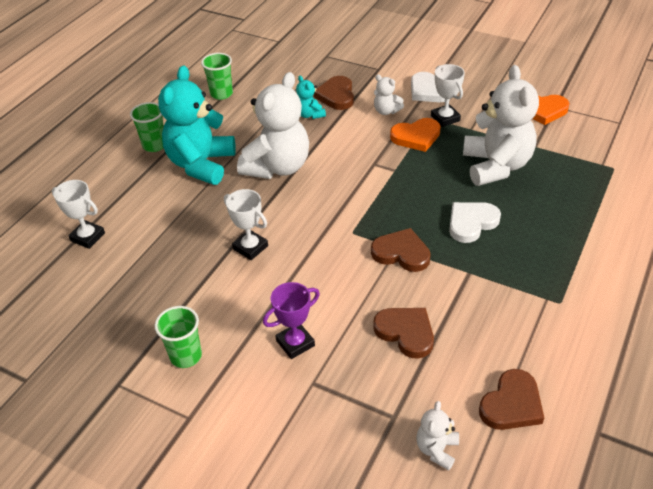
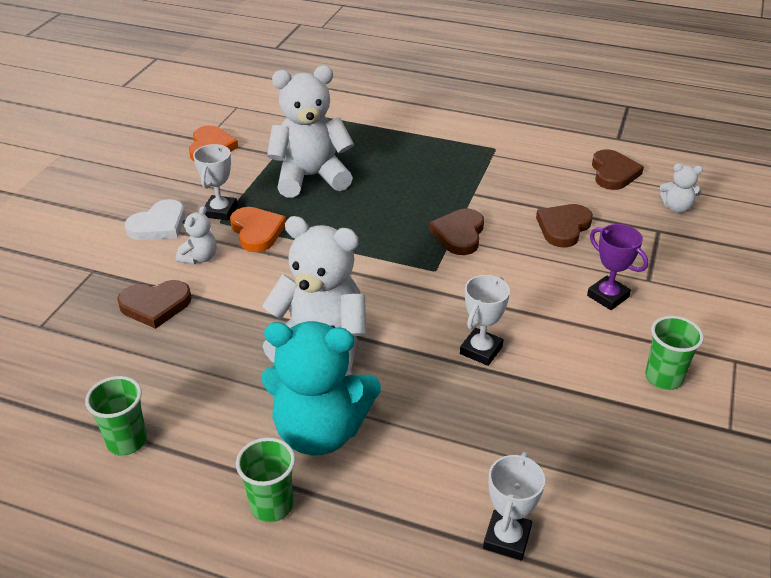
camera: 100 degrees left, 5 degrees down
(310, 114) = (200, 328): turquoise teddy bear -> none
(445, 118) = (220, 211): white trophy -> white trophy turned 45 degrees counterclockwise
(471, 223) = (404, 192): white heart -> none
(511, 404) = (613, 173): brown heart -> brown heart turned 60 degrees clockwise

